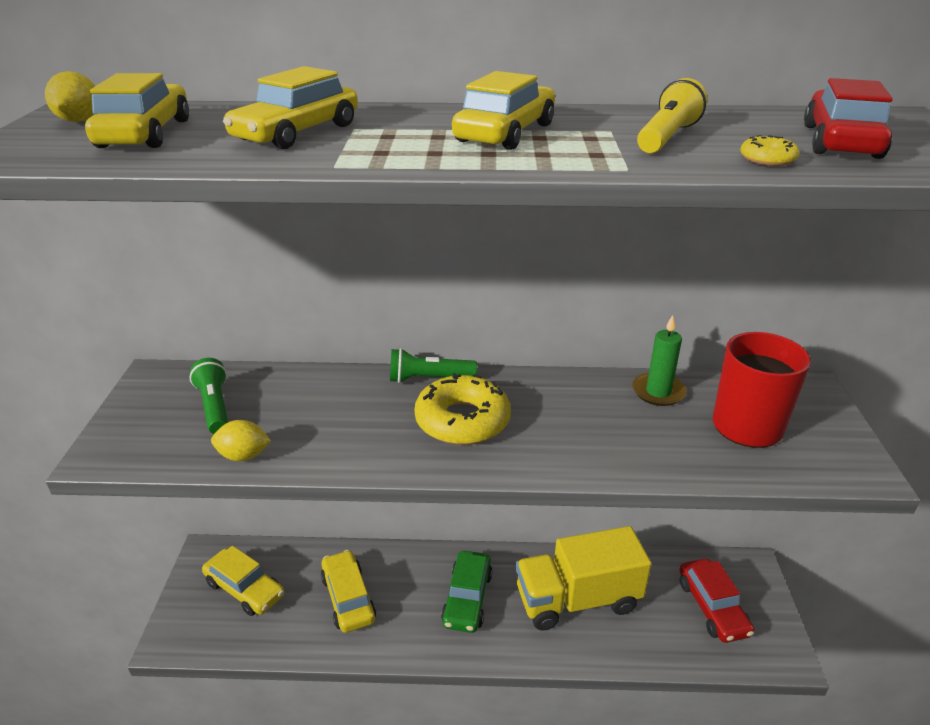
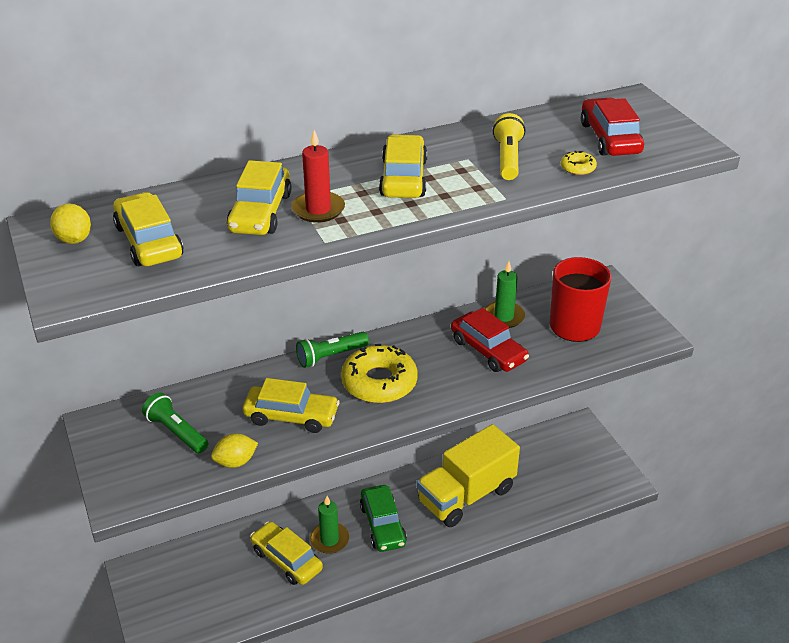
camera: 25 degrees left, 5 degrees up
(245, 589) = (192, 585): yellow car -> yellow car (291, 416)
(366, 140) = (318, 209): none -> red candle
(403, 593) = (329, 540): none -> green candle
(712, 607) = (564, 466): red car -> red car (488, 350)

